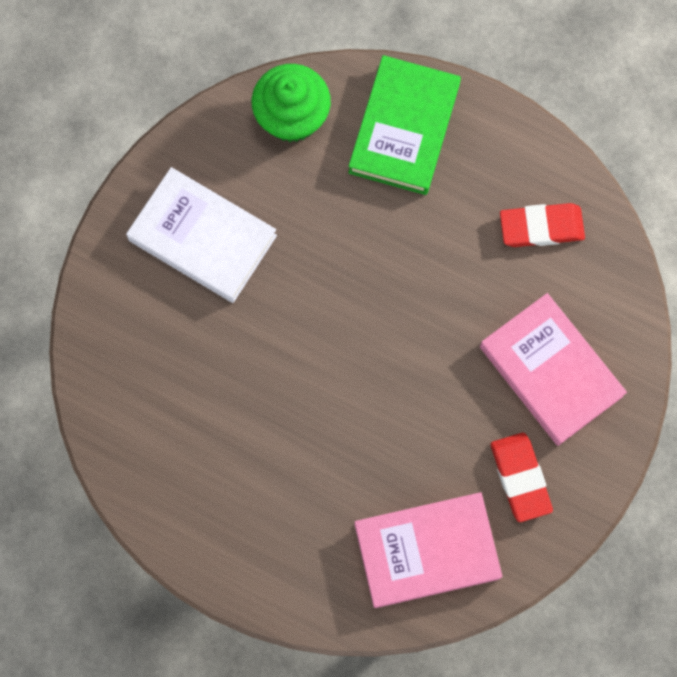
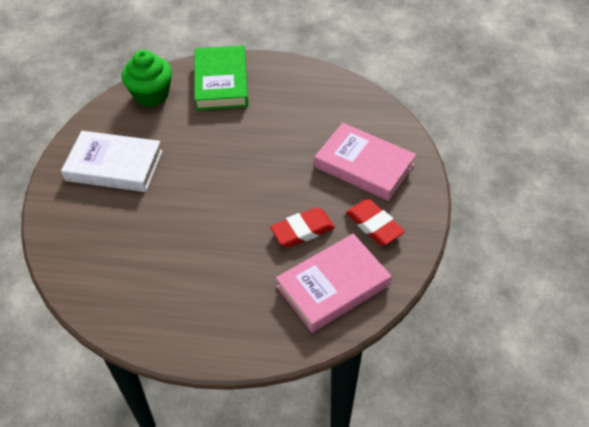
camera: 20 degrees left, 25 degrees down
(541, 227) = (323, 102): red eraser -> red eraser (302, 230)

